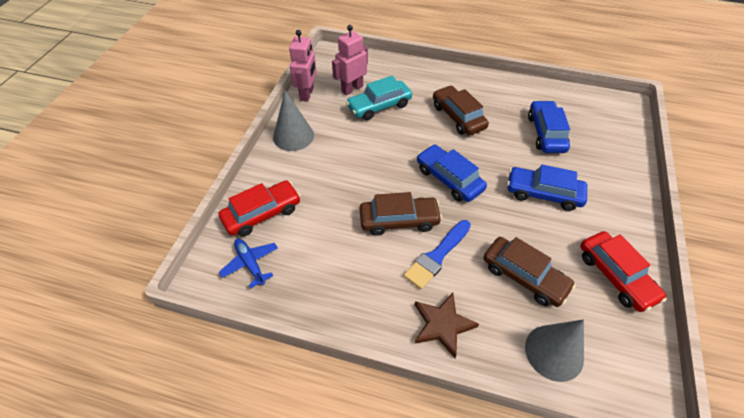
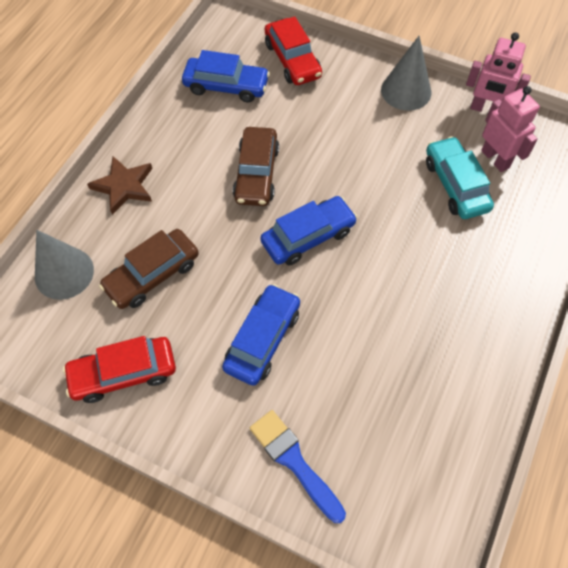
camera: 100 degrees right, 10 degrees up
(250, 264) = (234, 50): blue plane -> none
(437, 256) = (201, 199): blue brush -> blue brush (294, 461)
(458, 117) = (425, 276): brown car -> none
(546, 133) = (376, 388): blue car -> blue car (226, 86)

